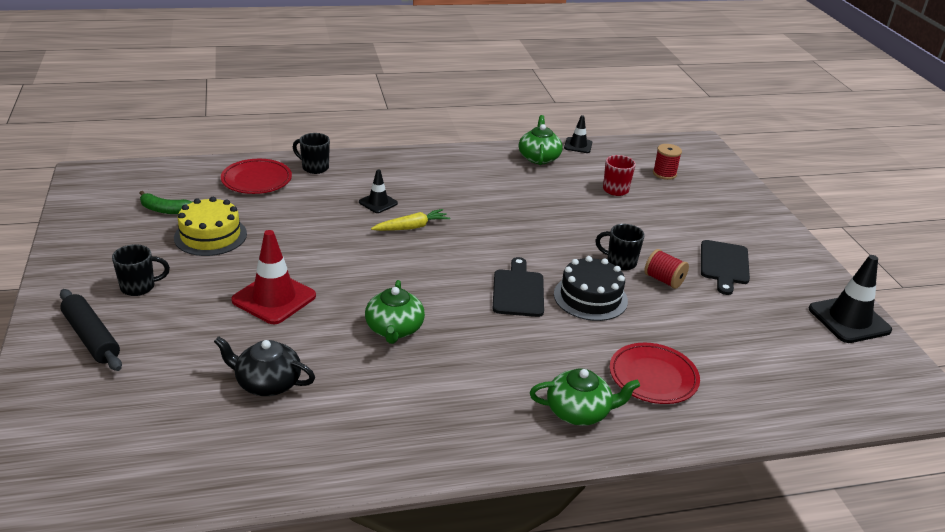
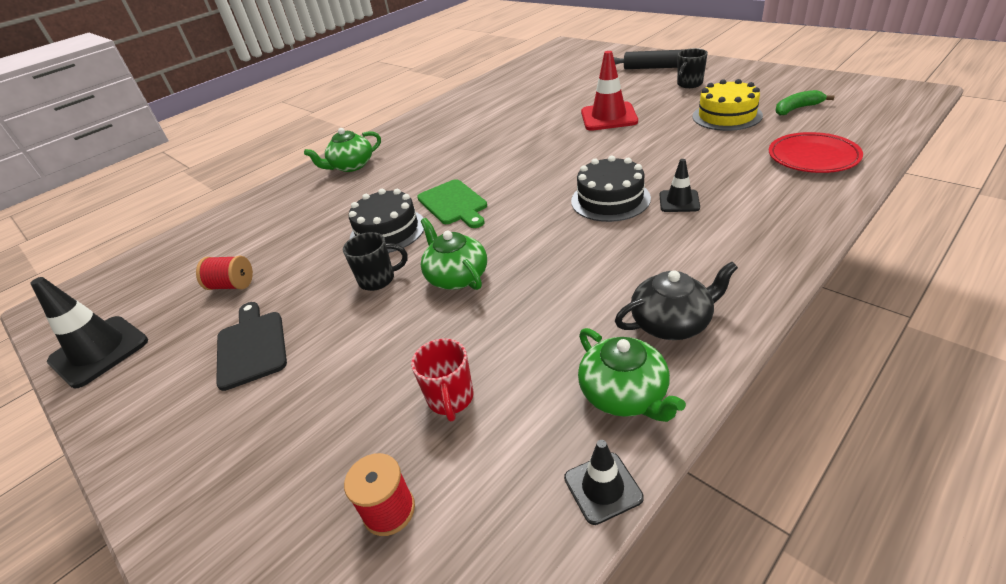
camera: 155 degrees right, 5 degrees up
(267, 383) = (539, 97): black teapot -> black teapot (672, 322)
(314, 168) = (809, 195): black mug -> none
(394, 329) = (510, 142): green teapot -> green teapot (456, 276)
(411, 227) = (610, 199): yellow carrot -> black cake
(518, 291) = (453, 204): black cutting board -> green cutting board
(653, 377) = (307, 204): red plate -> none
(663, 280) = (322, 285): red spool -> red spool (232, 285)

